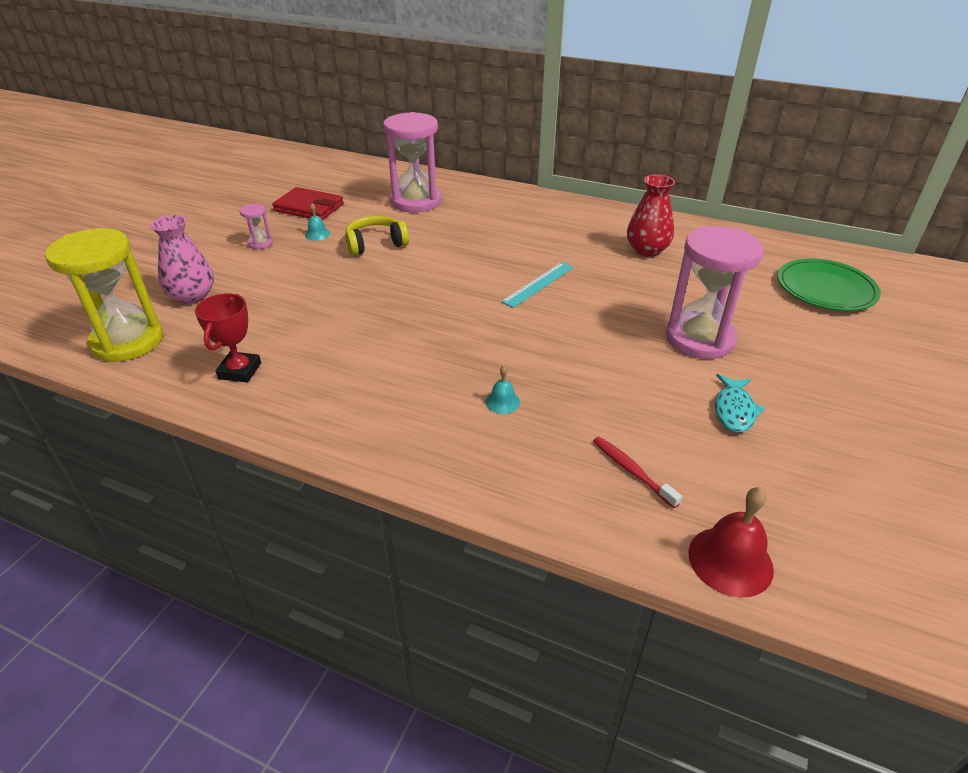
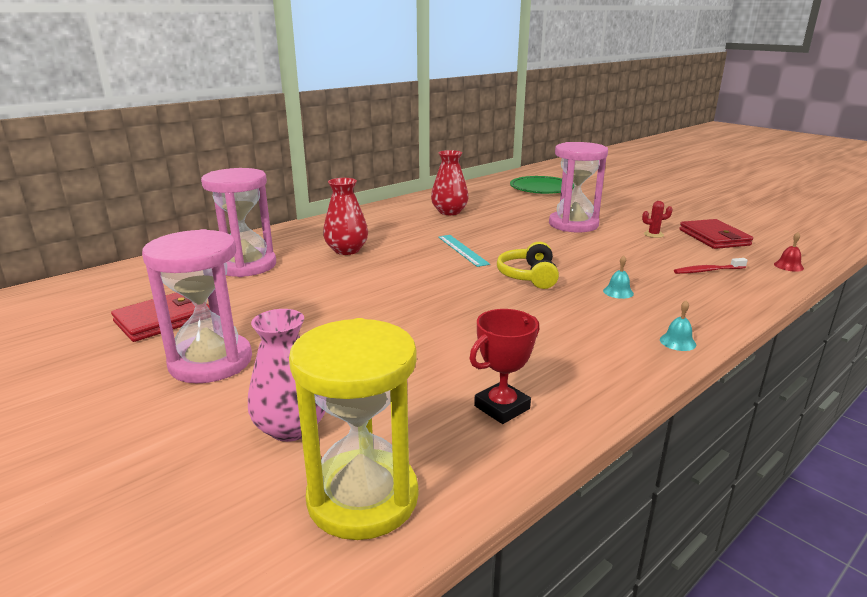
camera: 65 degrees left, 15 degrees down
(240, 371) = (502, 407): red trophy -> red trophy turned 75 degrees counterclockwise
(260, 243) = (211, 362): pink hourglass -> pink hourglass, size x2.34
(317, 234) = (241, 323): turquoise bell -> turquoise bell (677, 342)
(376, 244) = (310, 297): yellow headphones -> yellow headphones (528, 276)
(483, 229) = (346, 250): none -> red vase
(730, 560) = (788, 266): red bell -> red bell, size x0.54
(734, 410) = (653, 234): turquoise fish -> red cactus
(786, 472) = (714, 237): none -> red wallet

